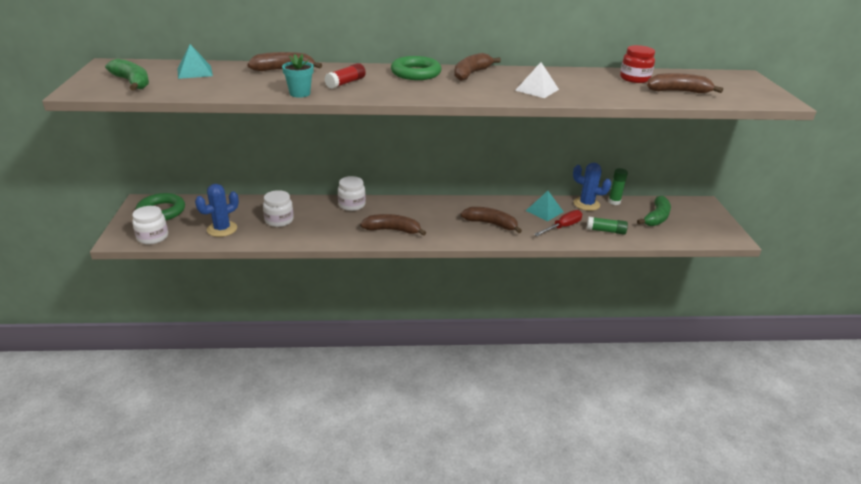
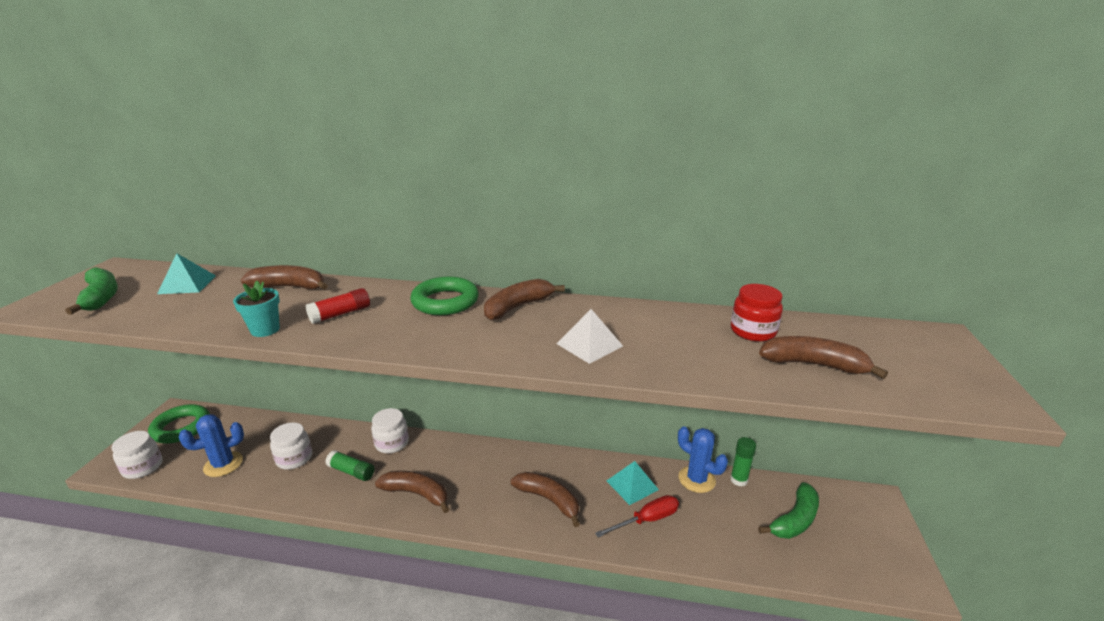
camera: 15 degrees right, 5 degrees down
(605, 231) = (708, 537): green glue stick -> green glue stick (351, 471)

